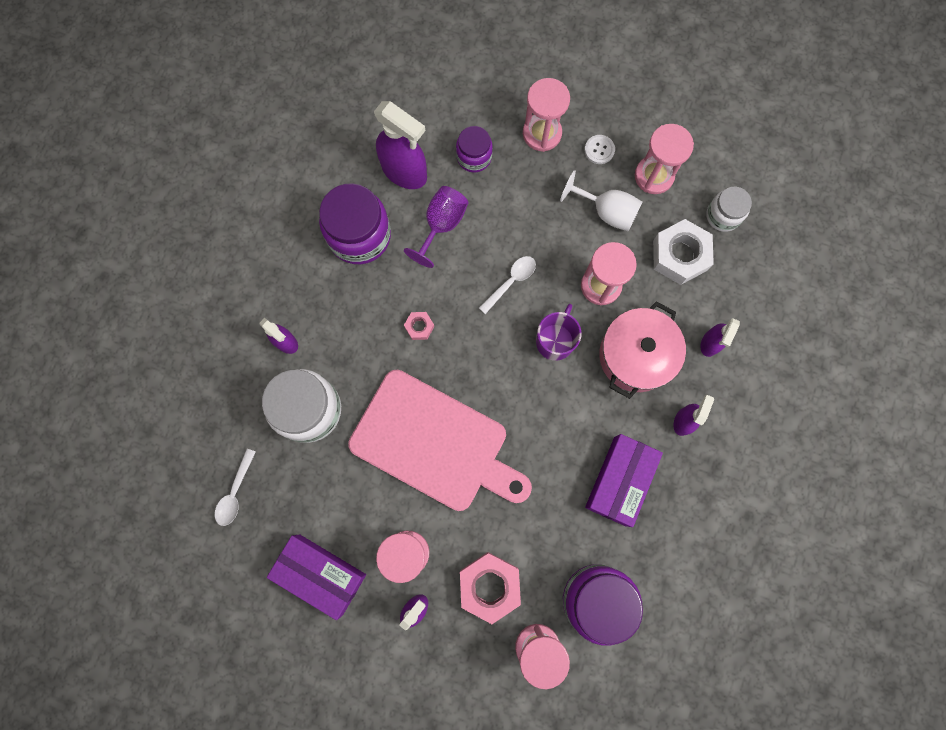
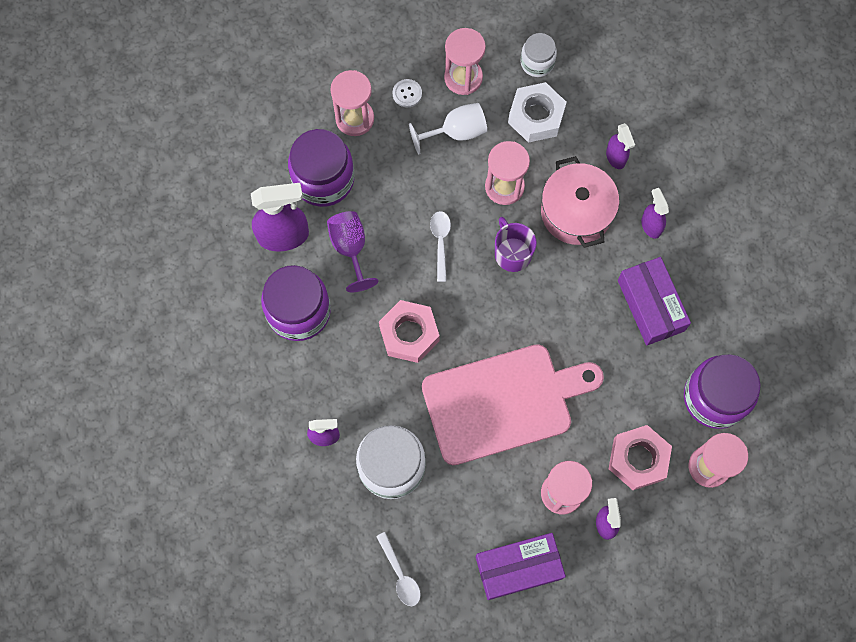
camera: 45 degrees left, 5 degrees down
(419, 327) = (409, 334): pink nut -> pink nut, size x2.09
(474, 157) = (323, 179): purple jar -> purple jar, size x1.77

